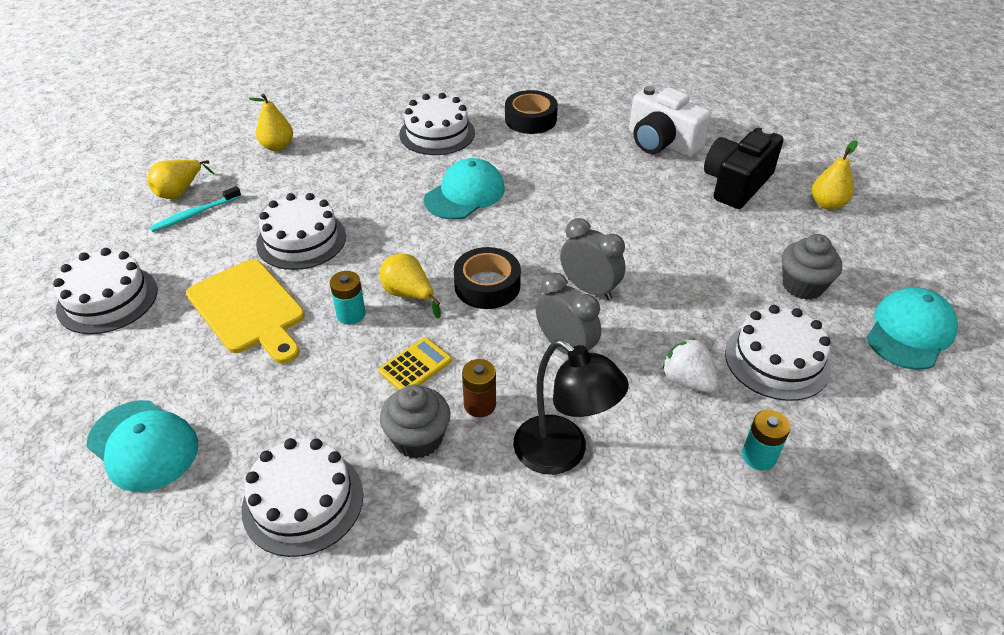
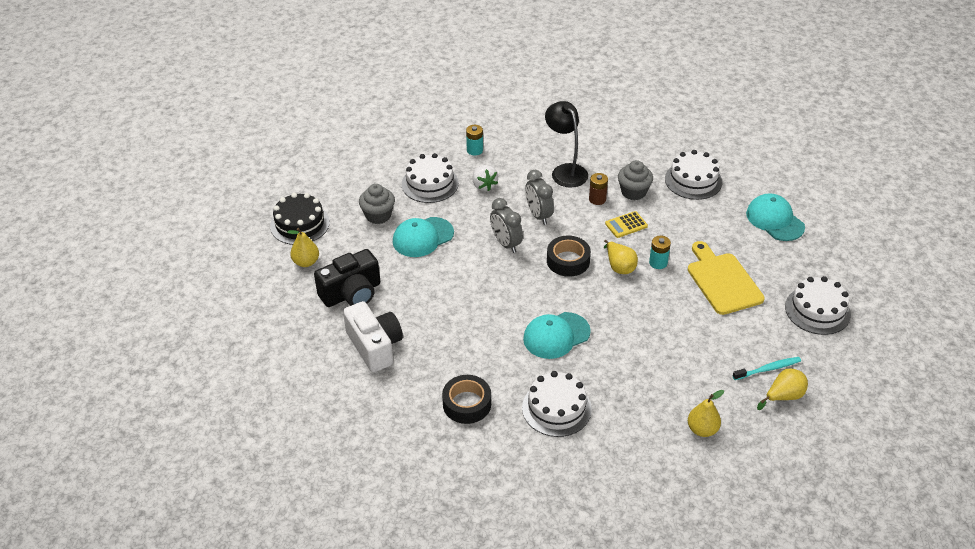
camera: 160 degrees left, 0 degrees up
(301, 240) = (686, 325): white cake -> none
(892, 247) = (300, 224): none -> black cake
(910, 332) = (346, 180): turquoise cap -> turquoise cap (422, 237)

